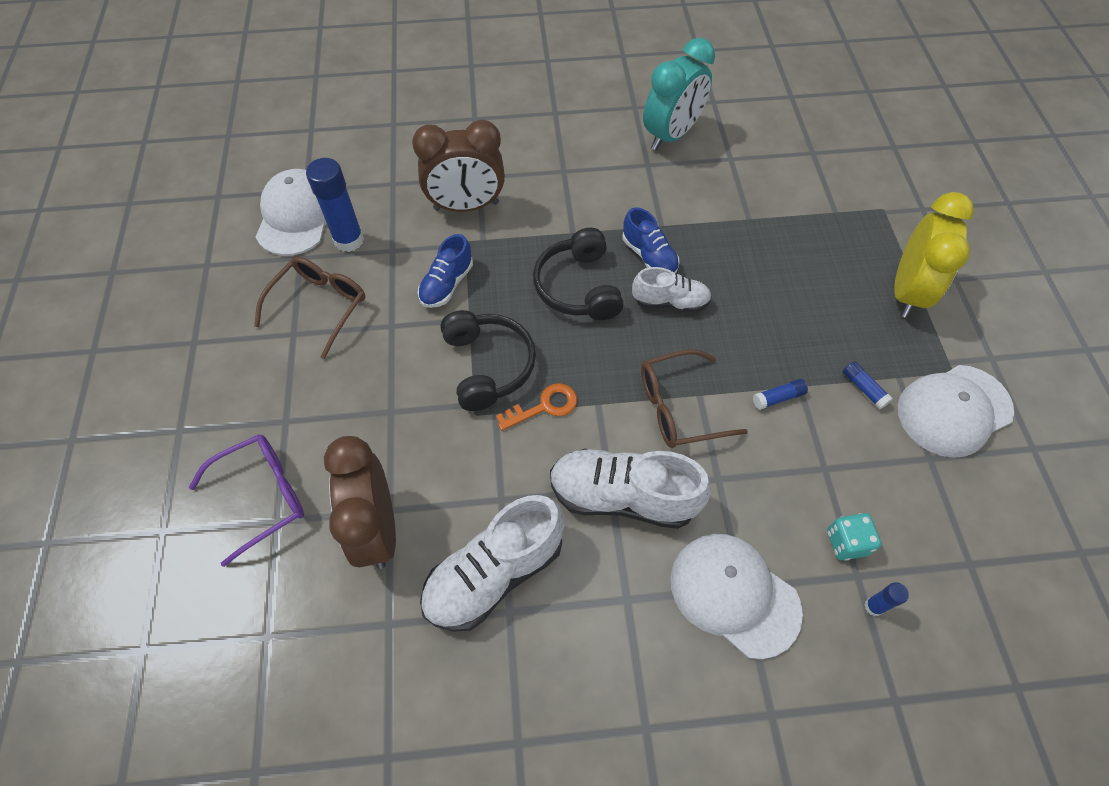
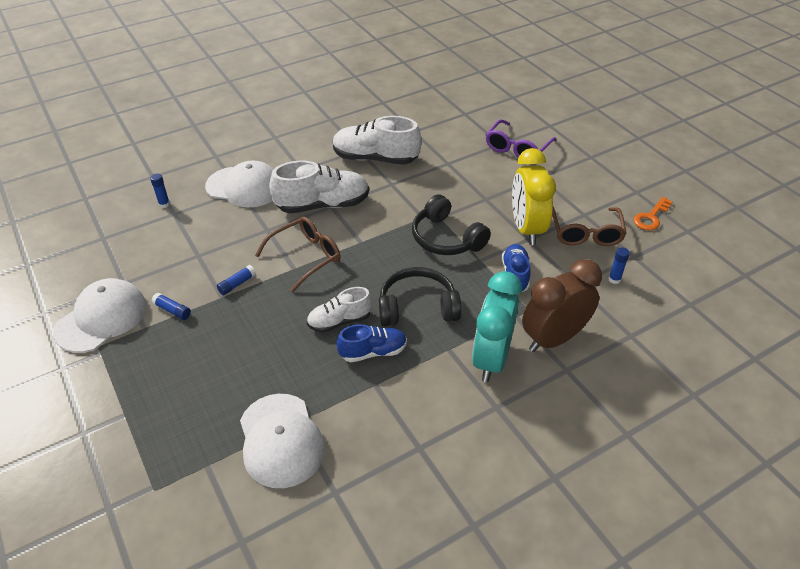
camera: 155 degrees right, 15 degrees down
(297, 216) = (671, 282): white cap -> white cap (281, 440)
(349, 240) = (614, 279): blue glue stick -> blue glue stick, size x0.48
(377, 528) = (448, 155): brown clock -> none
(494, 574) = (375, 158): white shoe -> white shoe turned 105 degrees counterclockwise
(544, 406) = (394, 230): orange key -> orange key (651, 217)
(578, 287) = (417, 307): black headphones -> black headphones turned 60 degrees counterclockwise
(649, 256) = (373, 352): blue shoe -> blue shoe turned 135 degrees clockwise
(671, 135) = (412, 498): turquoise clock -> turquoise clock (491, 359)
(846, 542) = (181, 225): turquoise dice -> none
(907, 292) = (133, 402): yellow clock -> yellow clock (526, 229)

